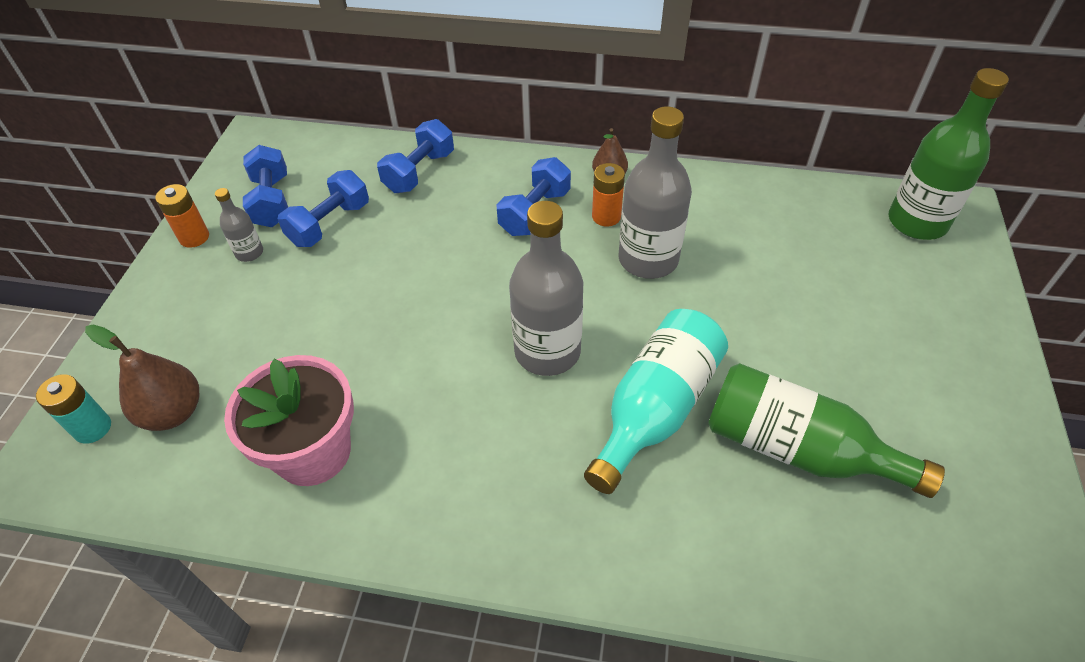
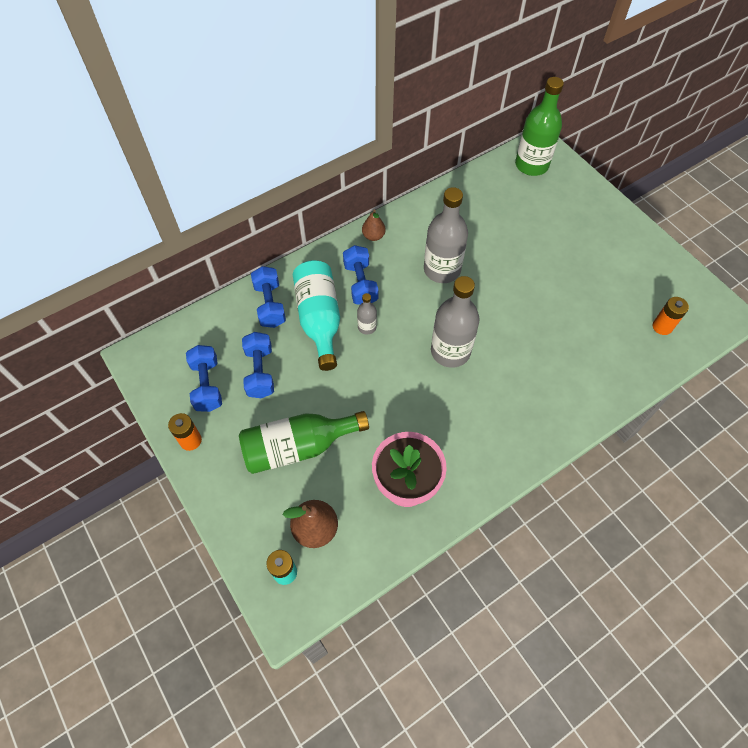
camera: 45 degrees left, 10 degrees up
(249, 253) = (237, 423): grey bottle -> grey bottle (367, 327)
(272, 201) = (207, 385): blue dumbbell -> blue dumbbell turned 45 degrees clockwise
(606, 216) = (397, 260): orange battery -> orange battery (662, 326)
(655, 409) = (522, 340): turquoise bottle -> turquoise bottle (319, 319)
(796, 449) = (588, 313): green bottle -> green bottle (298, 447)

